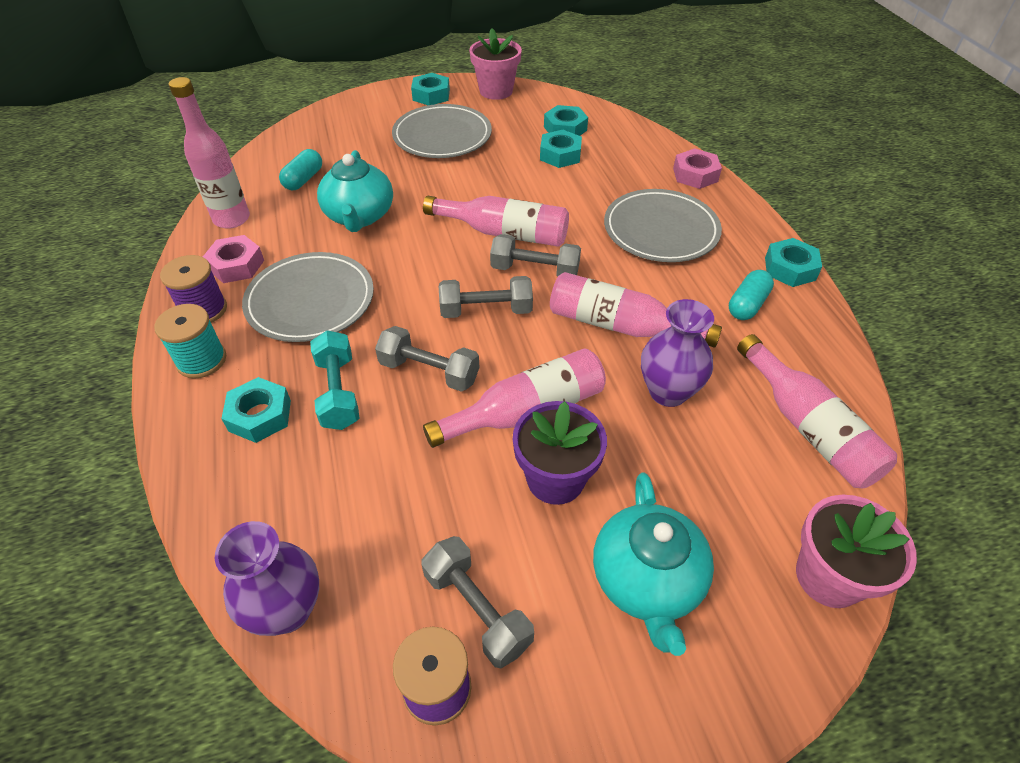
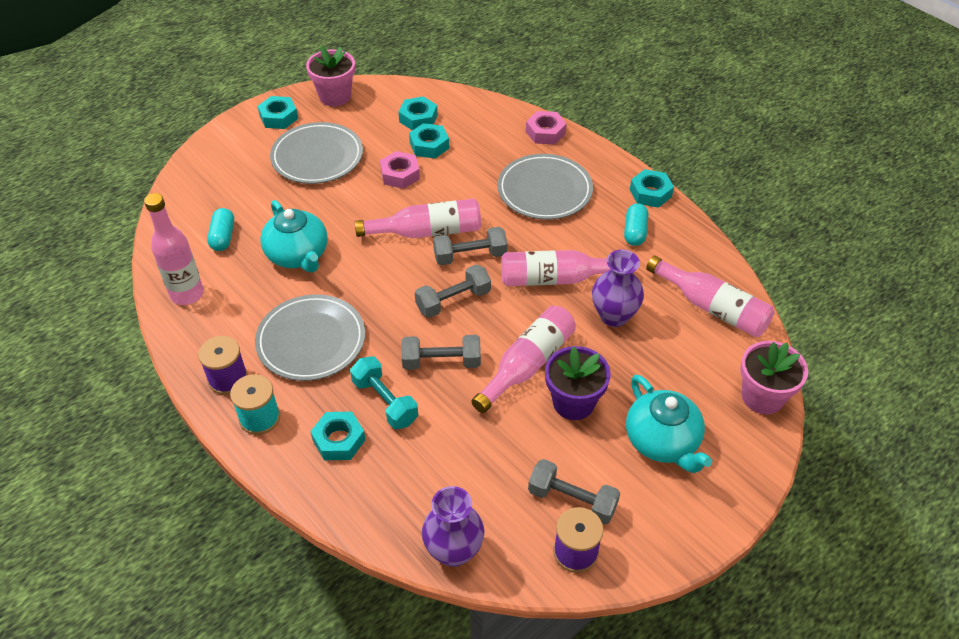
camera: 25 degrees left, 0 degrees up
(236, 265) = (225, 333): pink nut -> pink nut (400, 174)

